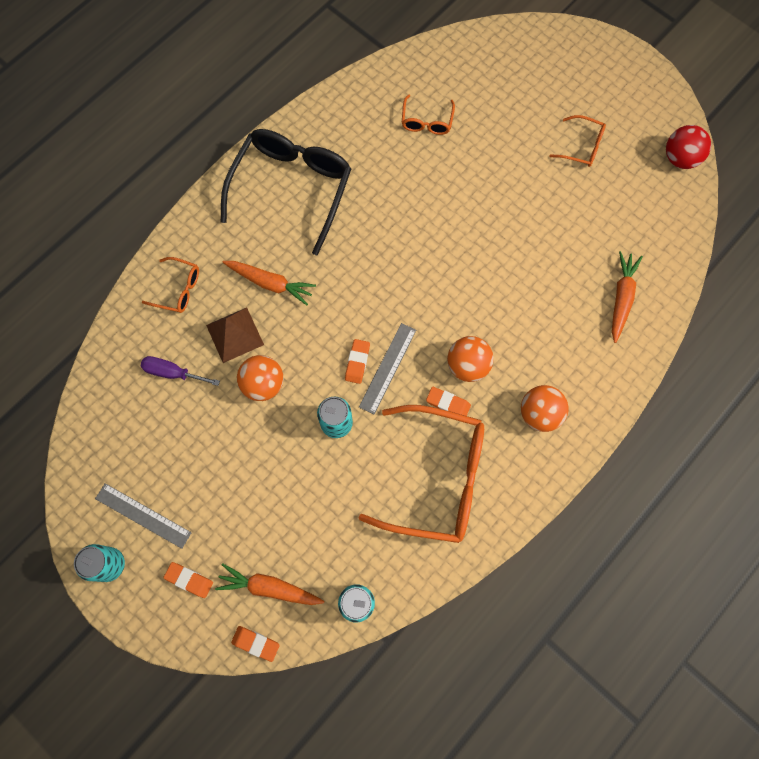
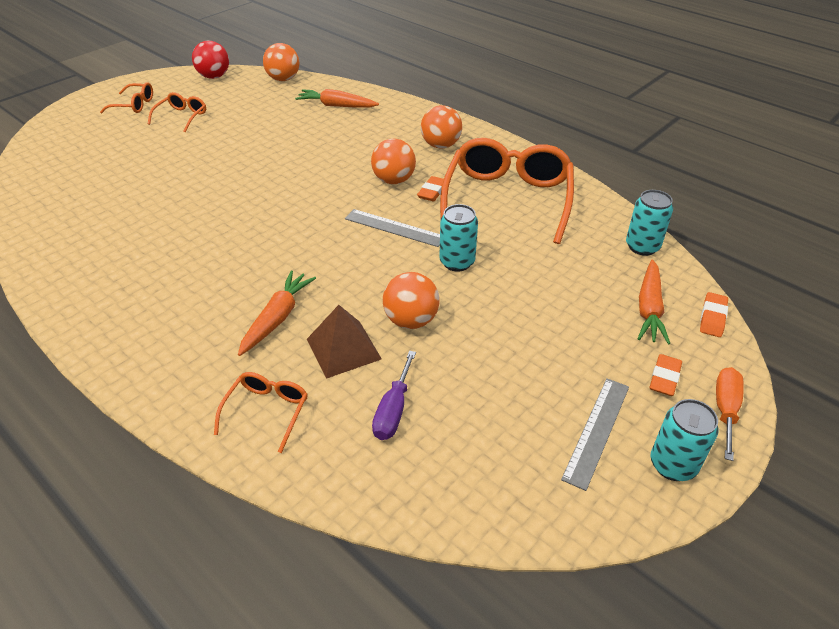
camera: 90 degrees left, 30 degrees down
(154, 620) = (725, 410): none -> orange screwdriver
(291, 189) = (149, 302): black glasses -> none
(357, 362) = (387, 248): orange eraser -> none
(427, 121) = (106, 201): orange glasses -> orange glasses (133, 105)
(682, 233) = (283, 79): none -> orange ball

